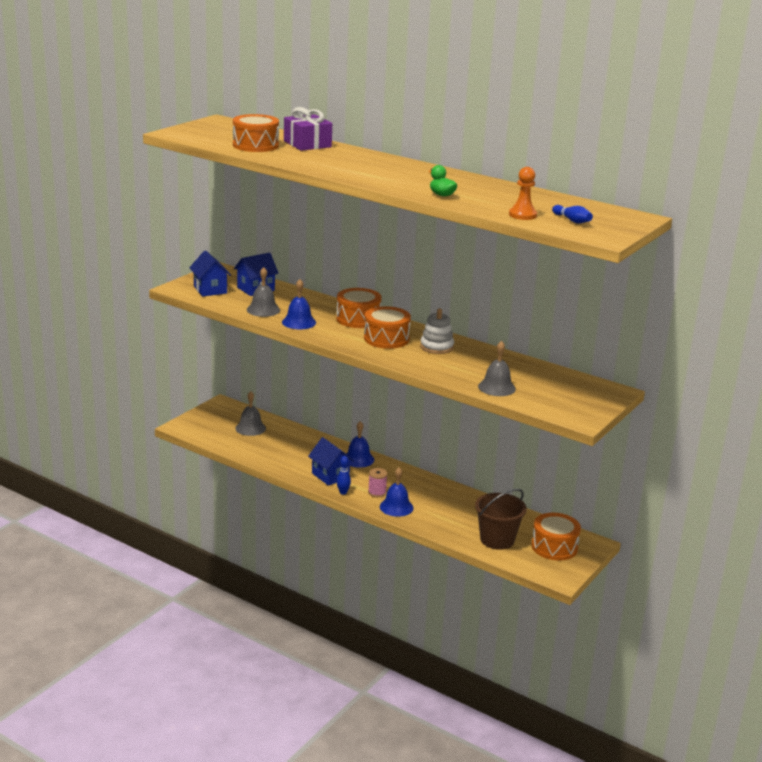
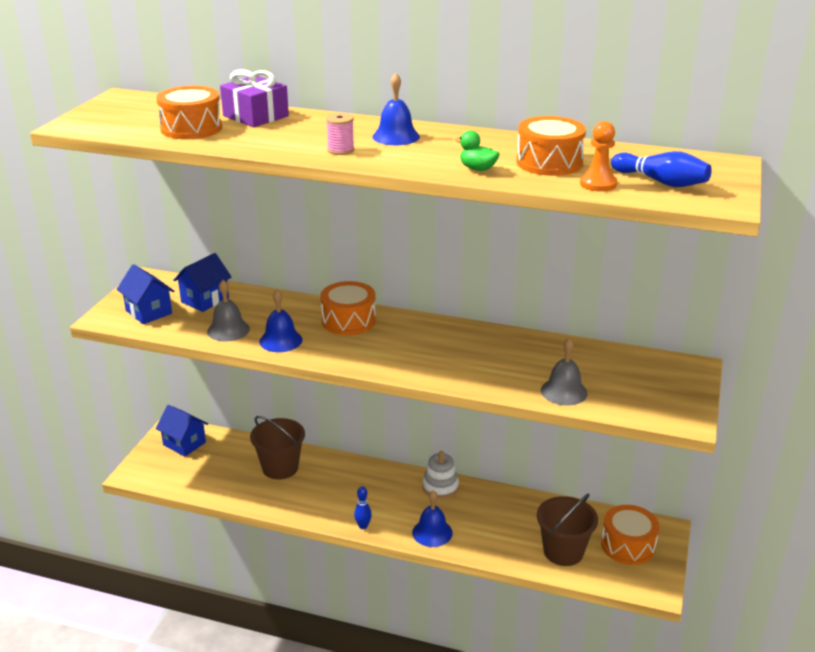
camera: 15 degrees left, 5 degrees up
(250, 428) = (218, 457): grey bell -> none
(296, 444) = (280, 467): none -> brown bucket
(330, 476) = (338, 505): blue house -> blue house (184, 443)
(358, 459) = (360, 473): blue bell -> blue bell (396, 136)
(377, 492) = (401, 516): pink spool -> pink spool (340, 150)
(386, 339) = (397, 344): orange drum -> orange drum (549, 163)
(436, 347) = (461, 344): white stacking toy -> white stacking toy (440, 487)
(572, 220) = (661, 182): blue bowling pin -> blue bowling pin, size x1.55

